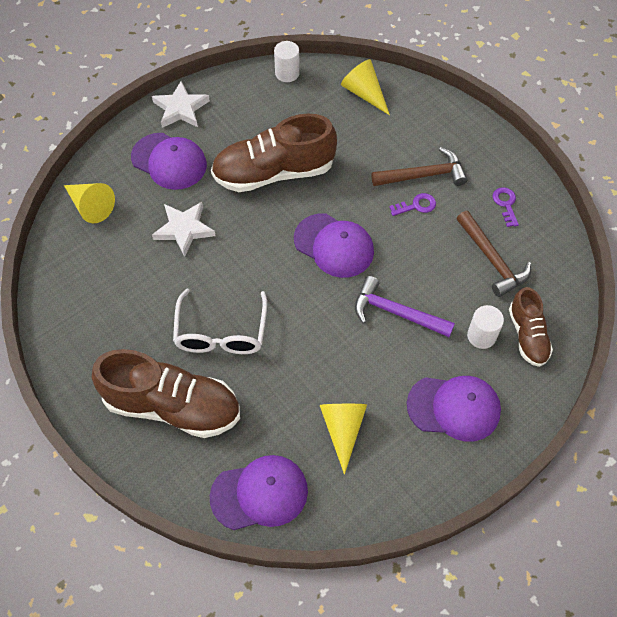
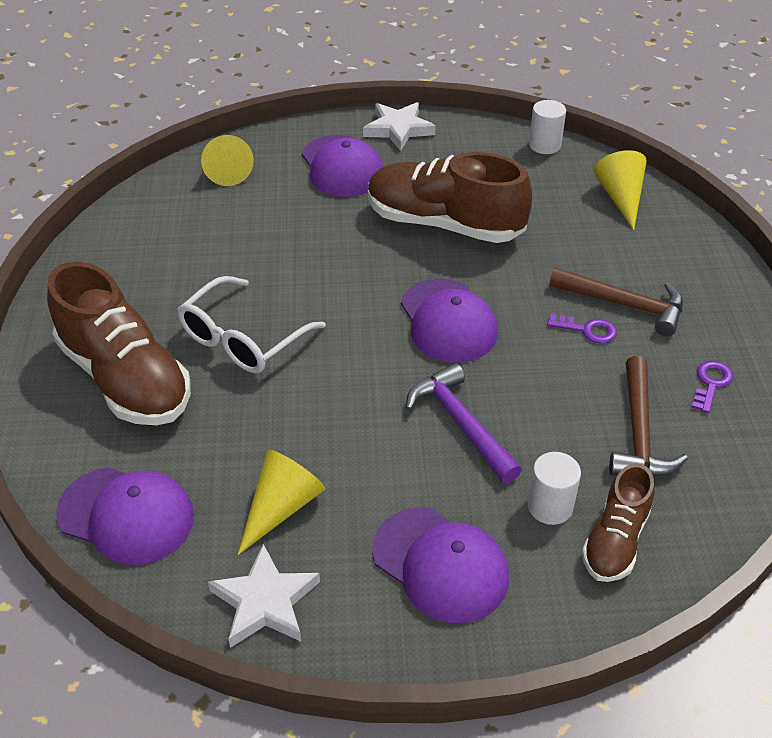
camera: 35 degrees right, 15 degrees down
(184, 229) = (298, 230): white star -> white star (265, 601)

